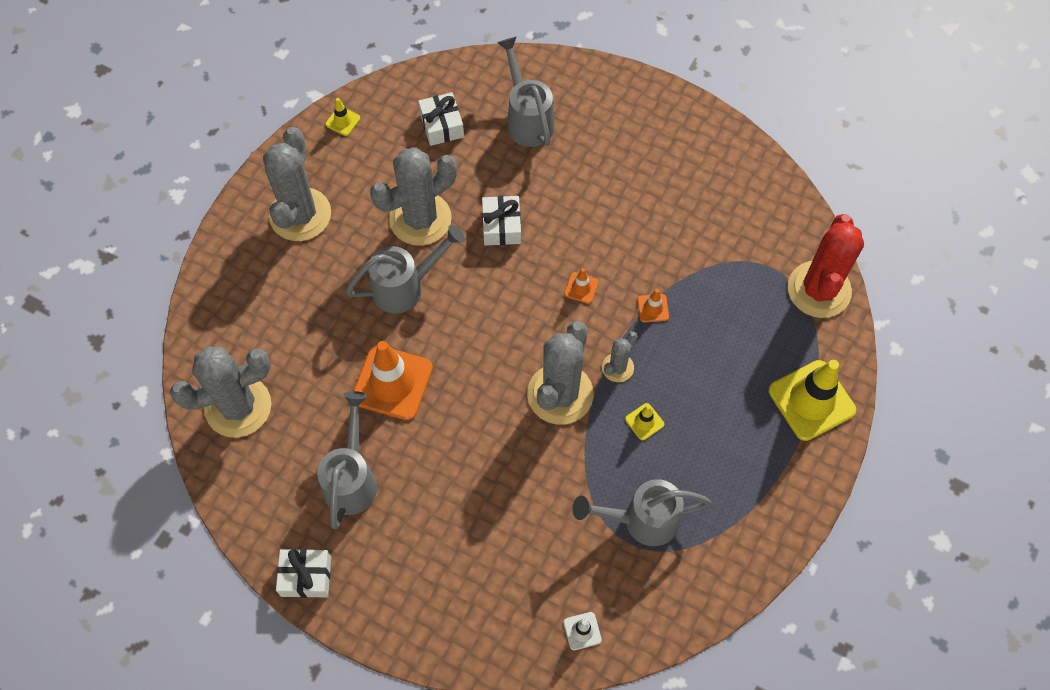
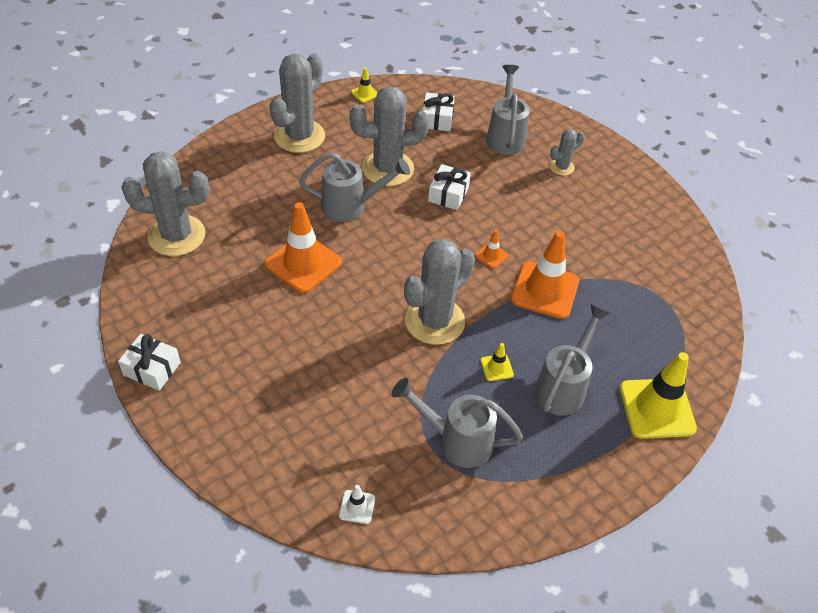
camera: 20 degrees right, 15 degrees down
(352, 478) = (232, 315): grey watering can -> grey watering can (563, 386)
(617, 367) = (493, 320): grey cactus -> grey cactus (561, 167)
(653, 308) = (545, 290): orange traffic cone -> orange traffic cone, size x2.25
(819, 290) = (699, 329): red cactus -> none

